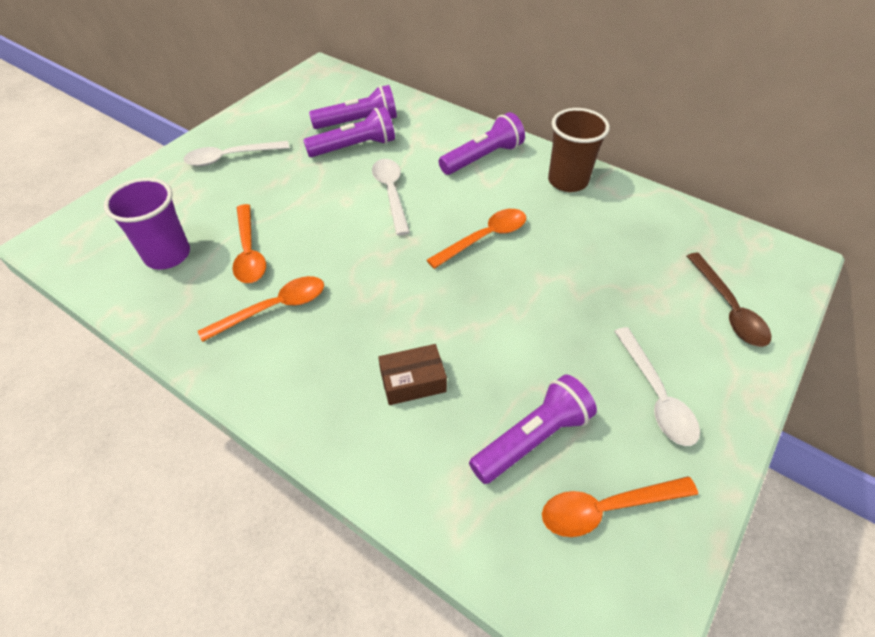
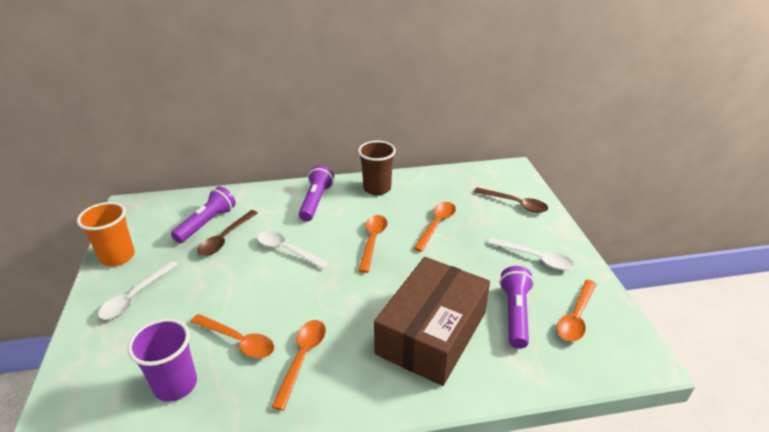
camera: 45 degrees left, 15 degrees down
(259, 113) = (118, 257): none -> orange cup
(355, 147) = (225, 238): purple flashlight -> brown spoon
(413, 381) = (431, 333): brown box -> brown box, size x2.48
(582, 267) = (437, 224): none -> orange spoon

